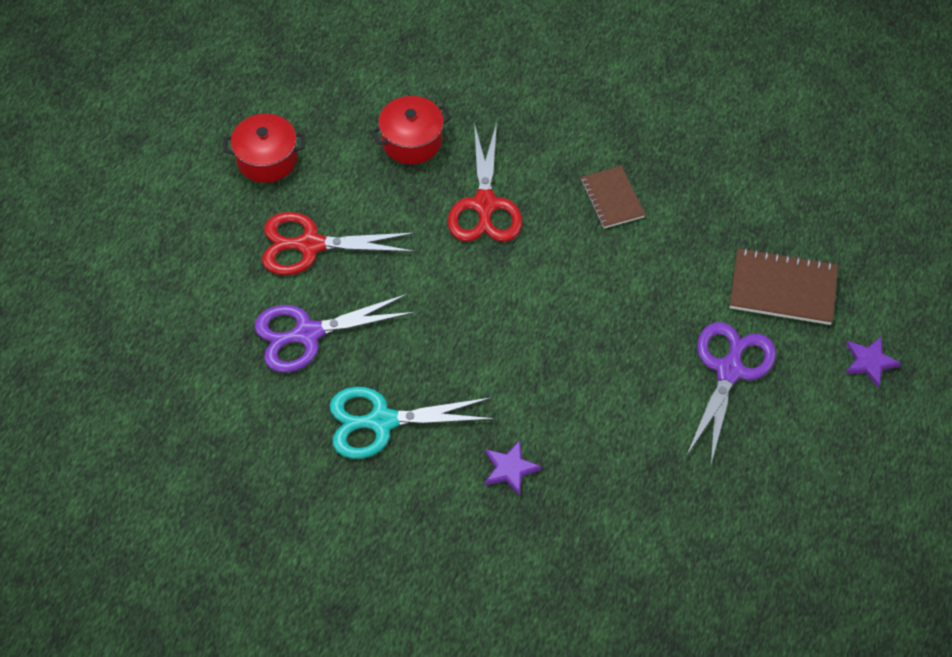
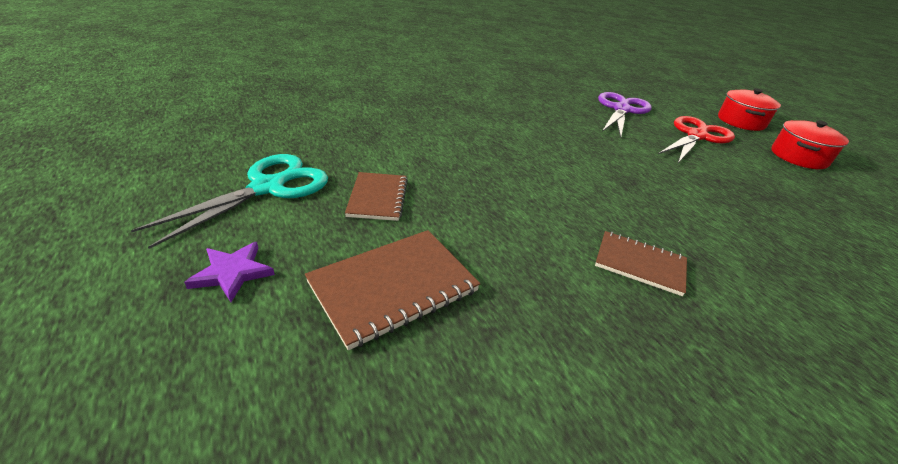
camera: 130 degrees right, 20 degrees down
(382, 421) = (536, 99): turquoise scissors -> turquoise scissors (268, 187)
(412, 141) = (796, 210): red pot -> red pot (740, 121)
(484, 205) = (687, 201): red scissors -> none
(510, 469) = (453, 106): purple star -> none
(729, 371) = (377, 198): purple scissors -> brown notebook

